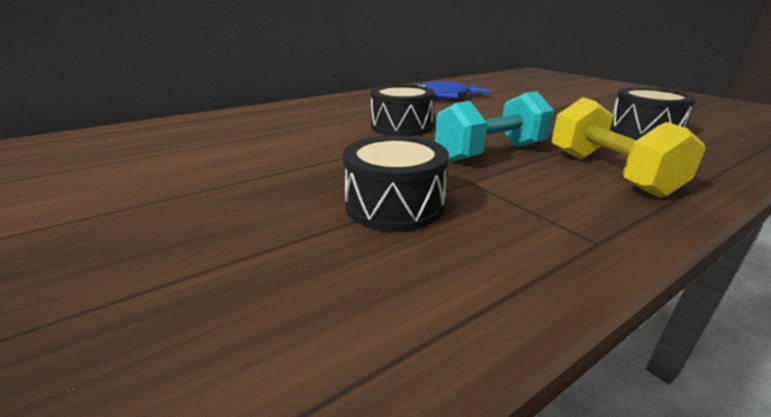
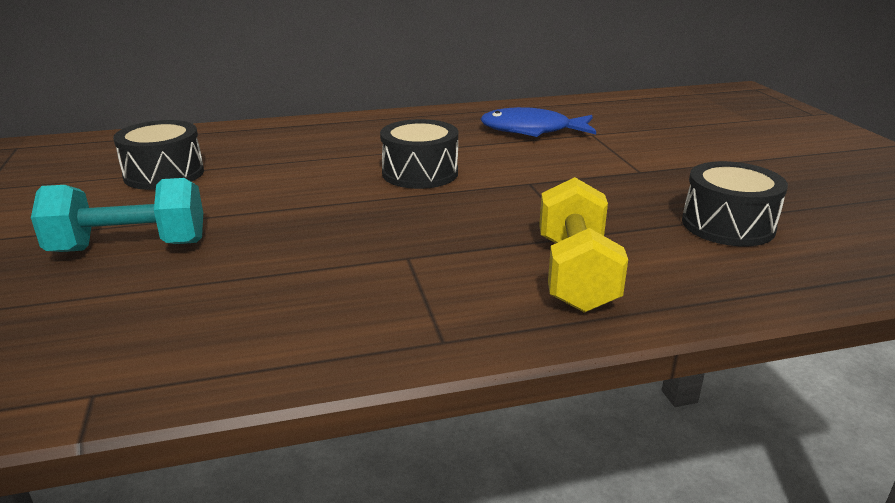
camera: 20 degrees right, 0 degrees up
(394, 205) = (303, 268): black drum -> black drum (164, 174)
(490, 152) = (476, 225): turquoise dumbbell -> turquoise dumbbell (129, 247)

